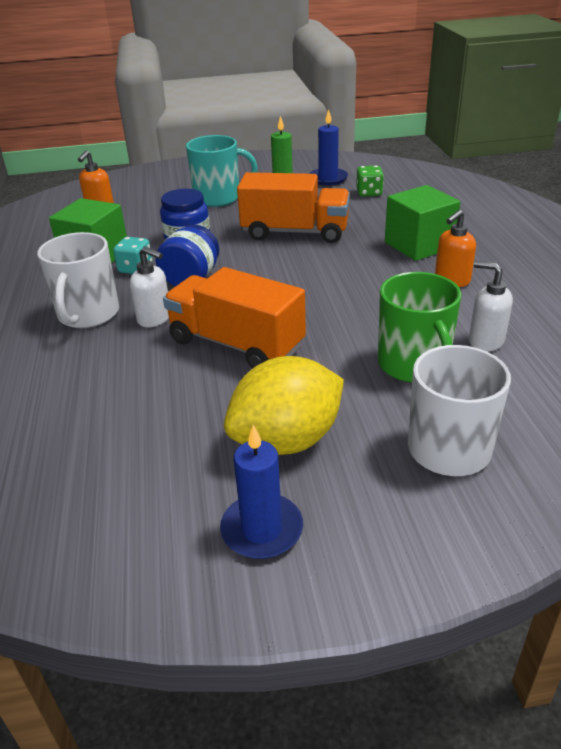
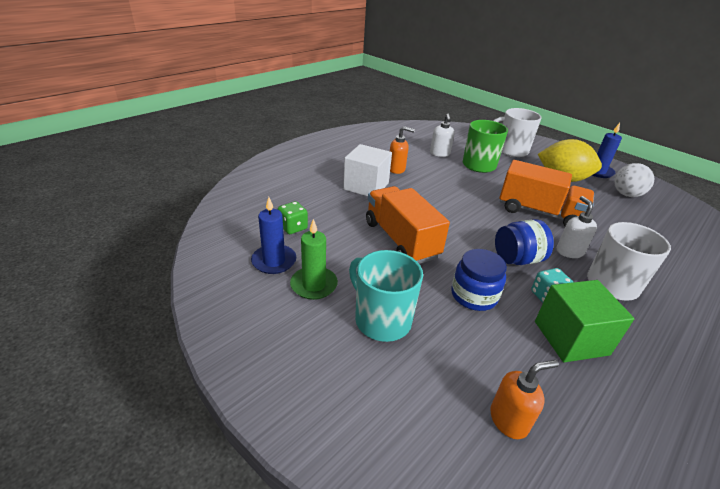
camera: 130 degrees left, 0 degrees up
(161, 492) = (626, 194): none -> white ball
(236, 344) = (539, 212): orange truck -> orange truck turned 60 degrees counterclockwise
(419, 245) = (366, 186): green cube -> white cube

